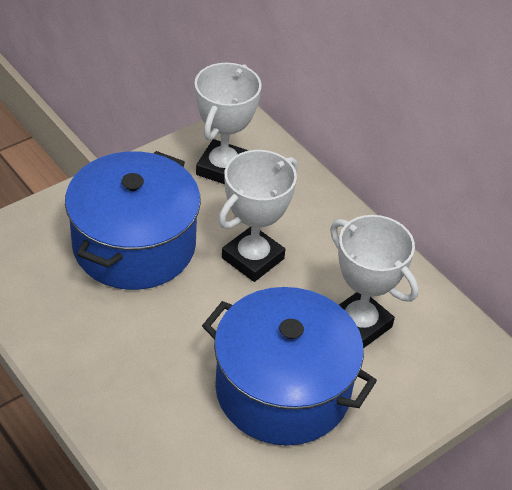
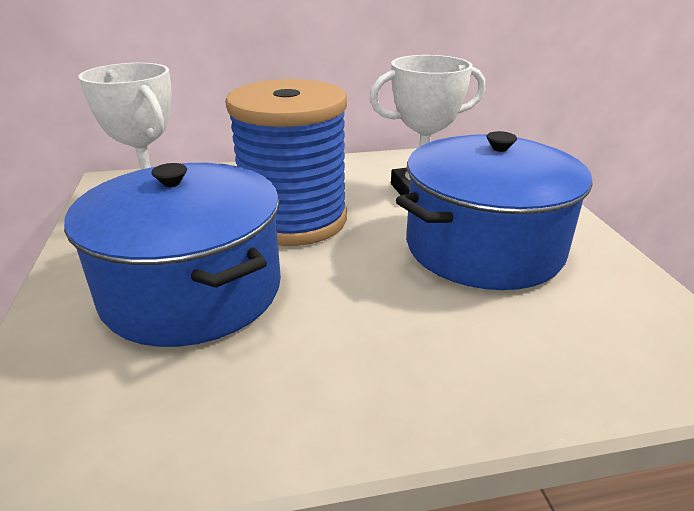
camera: 60 degrees left, 15 degrees down
(253, 258) = (294, 220): white trophy -> blue spool

